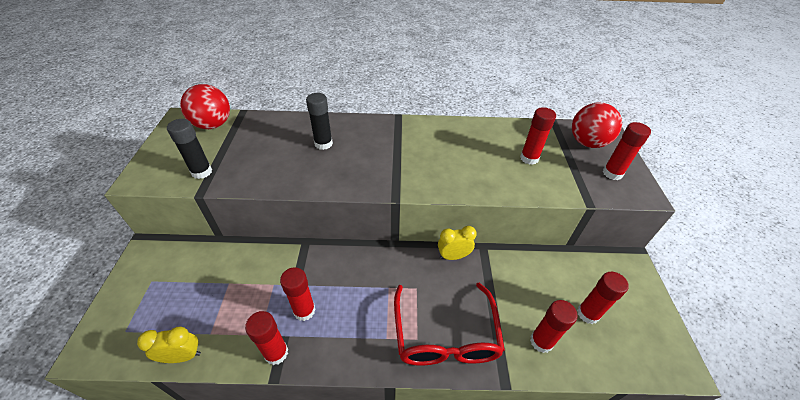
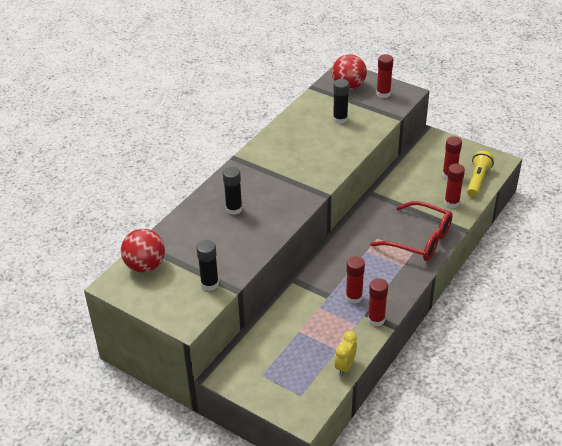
camera: 55 degrees left, 5 degrees down
(453, 256) = (366, 209): yellow clock -> none
(529, 158) = (340, 119): red glue stick -> black glue stick
(613, 353) = (477, 180): none -> yellow flashlight

